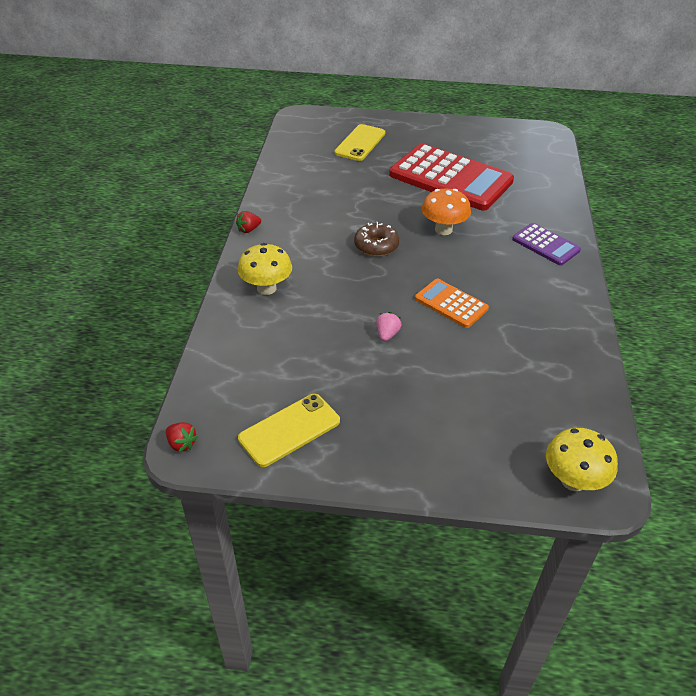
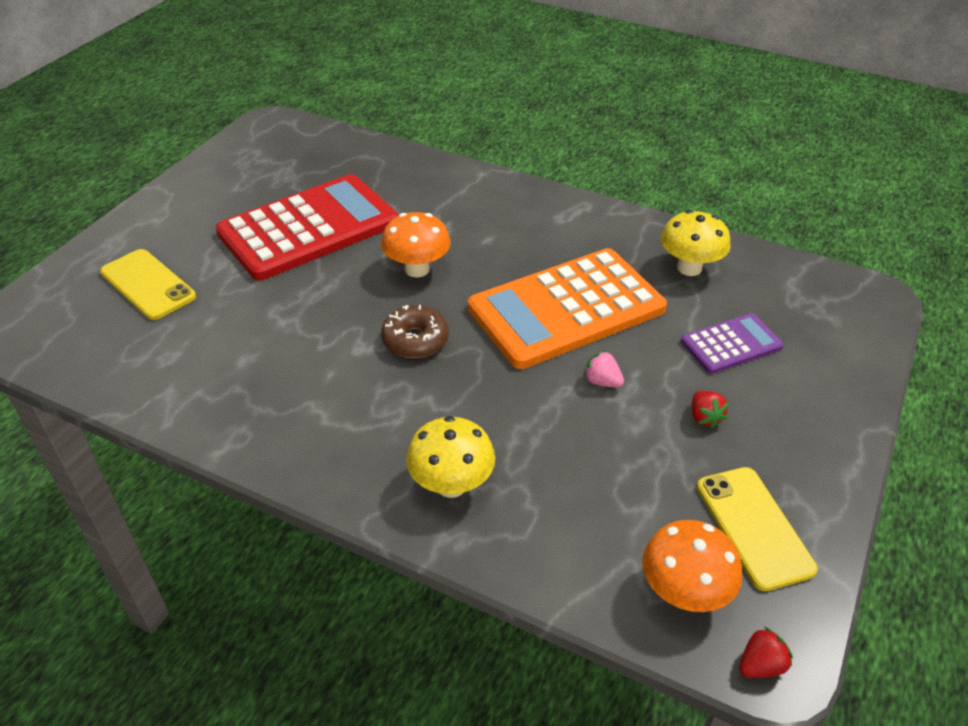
camera: 70 degrees left, 0 degrees up
(224, 401) = (683, 592): none -> orange mushroom
(248, 229) = (287, 473): red strawberry -> red strawberry (704, 417)
(451, 304) = (566, 308): orange calculator -> orange calculator, size x2.05
(545, 245) = (494, 202): purple calculator -> purple calculator (731, 344)
(573, 480) = (860, 311): yellow mushroom -> yellow mushroom (689, 268)

